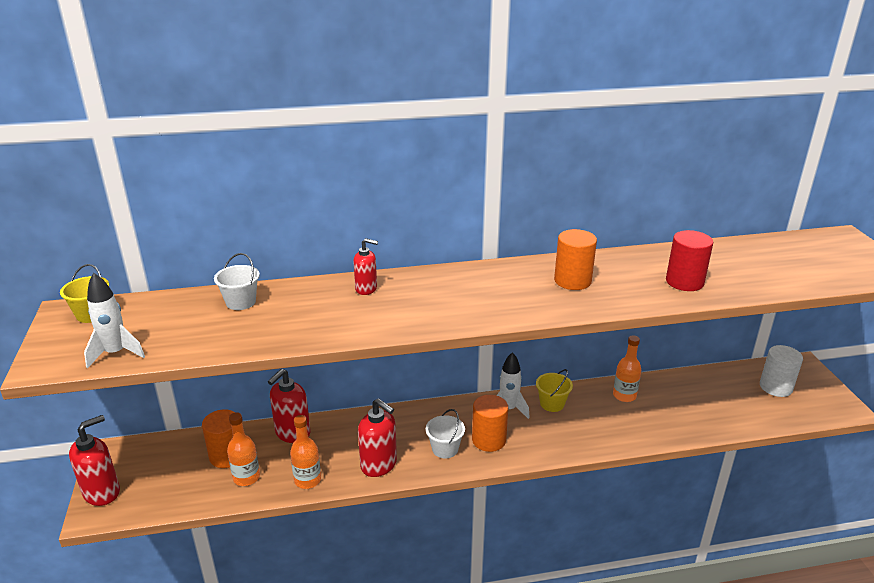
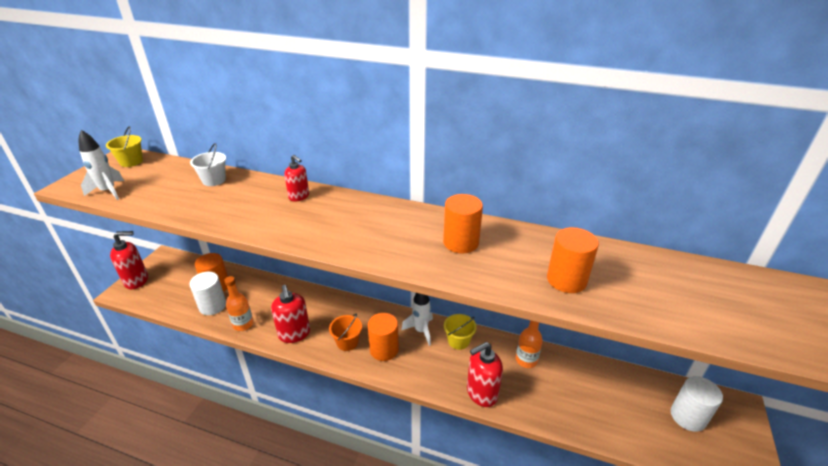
camera: 30 degrees right, 5 degrees up
(246, 477) = (212, 306): orange bottle -> white cylinder
(292, 433) = (265, 287): red soap dispenser -> red soap dispenser (481, 393)
(445, 449) = (347, 342): white bucket -> orange bucket
(684, 282) = (566, 280): red cylinder -> orange cylinder

